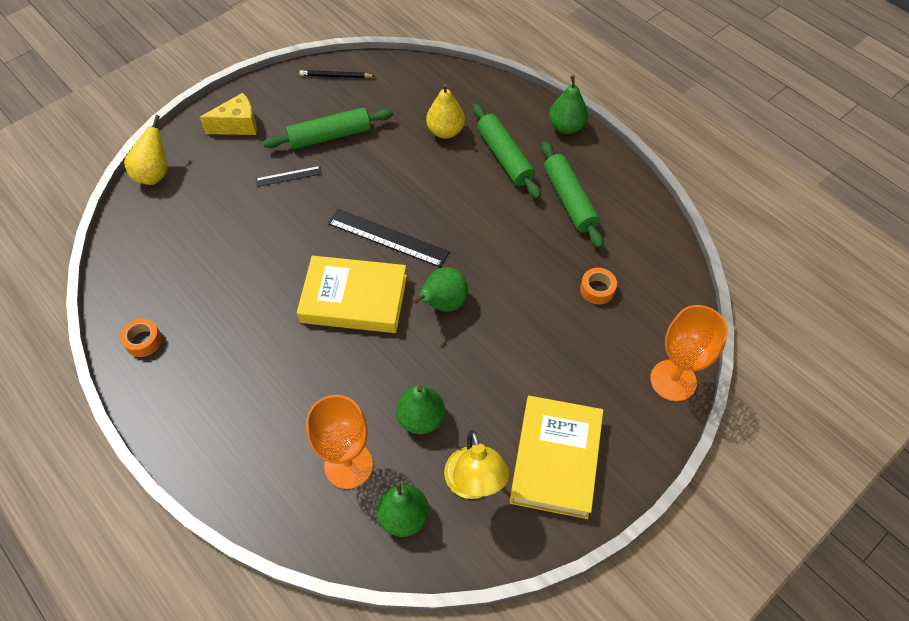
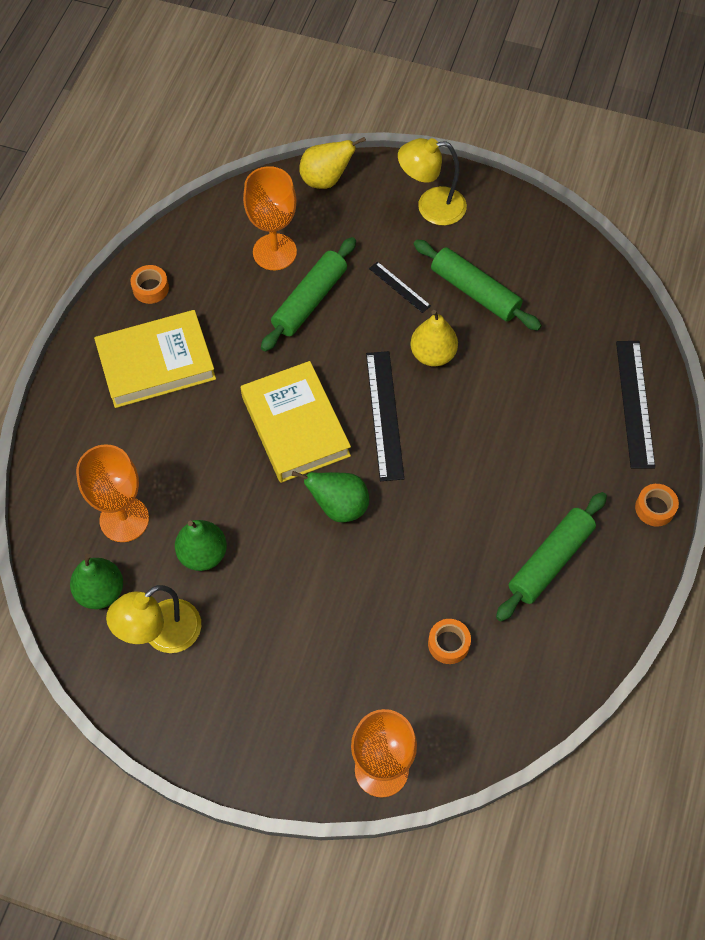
camera: 60 degrees right, 5 degrees up
(188, 238) = (274, 252): none -> orange goblet
(238, 125) = (431, 207): yellow cheese -> yellow lamp
(336, 76) = (559, 250): black pencil -> none
(445, 131) = (559, 392): yellow pear -> yellow pear (433, 354)
(483, 98) = (635, 403): none -> black ruler
(504, 157) = (564, 467): green rolling pin -> green rolling pin (309, 300)
(556, 459) = (227, 695): yellow book -> yellow book (156, 363)
(566, 127) = (655, 508): green pear -> orange tape

